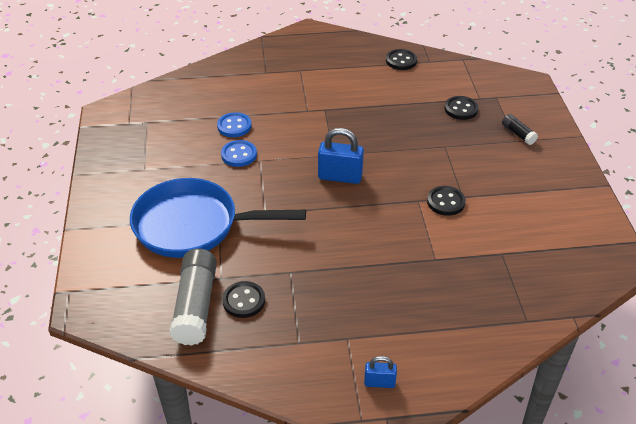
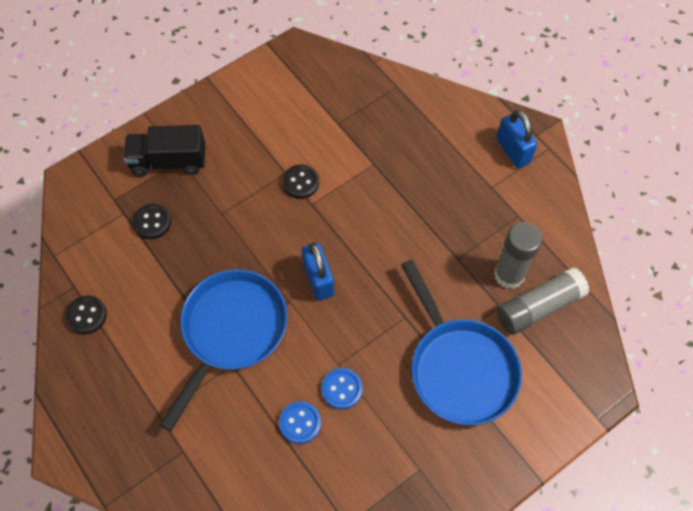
camera: 120 degrees left, 20 degrees up
(244, 301) = (509, 275): black button -> grey glue stick
(333, 118) = (231, 331): none -> blue pan
(379, 382) = (513, 151): blue padlock -> blue padlock, size x1.78
(518, 134) = (169, 161): black glue stick -> black truck

